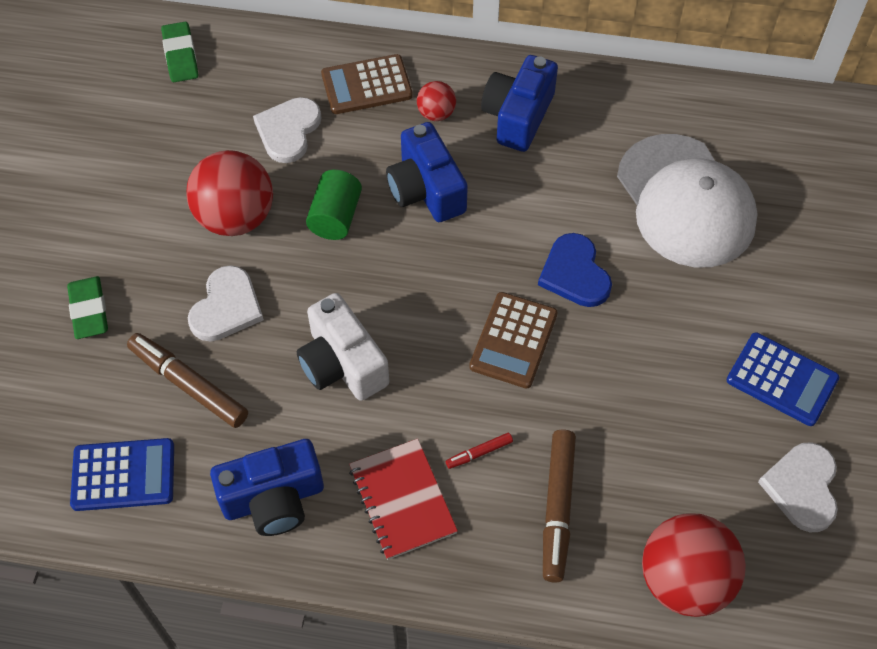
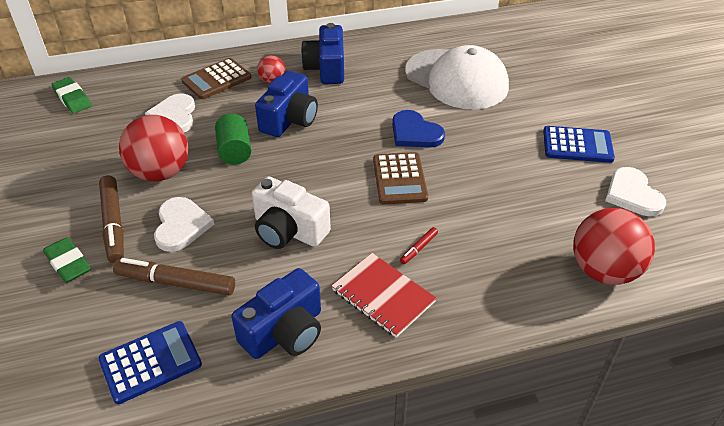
camera: 25 degrees left, 15 degrees down
(426, 190) = (289, 119): blue camera -> blue camera turned 105 degrees counterclockwise
(557, 508) = (493, 261): brown marker -> brown marker (113, 224)

